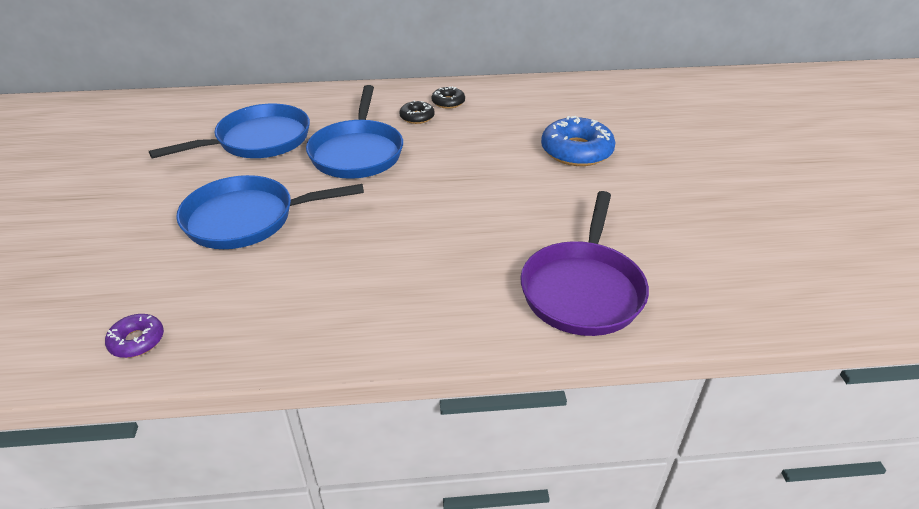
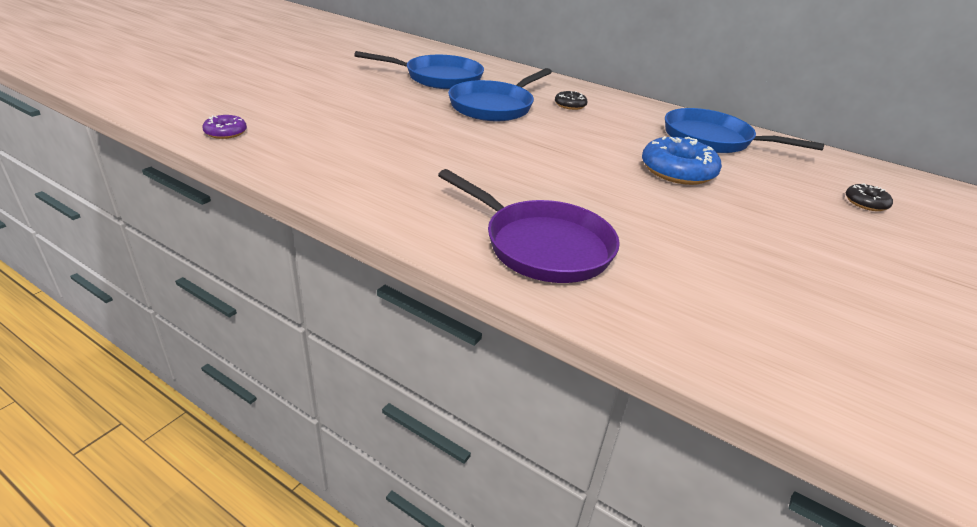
camera: 35 degrees right, 5 degrees down
(248, 219) = (370, 109): blue pan -> blue pan (713, 140)
(448, 102) = (609, 106): black donut -> black donut (865, 203)
(583, 289) = (541, 245): purple pan -> purple pan turned 105 degrees counterclockwise

